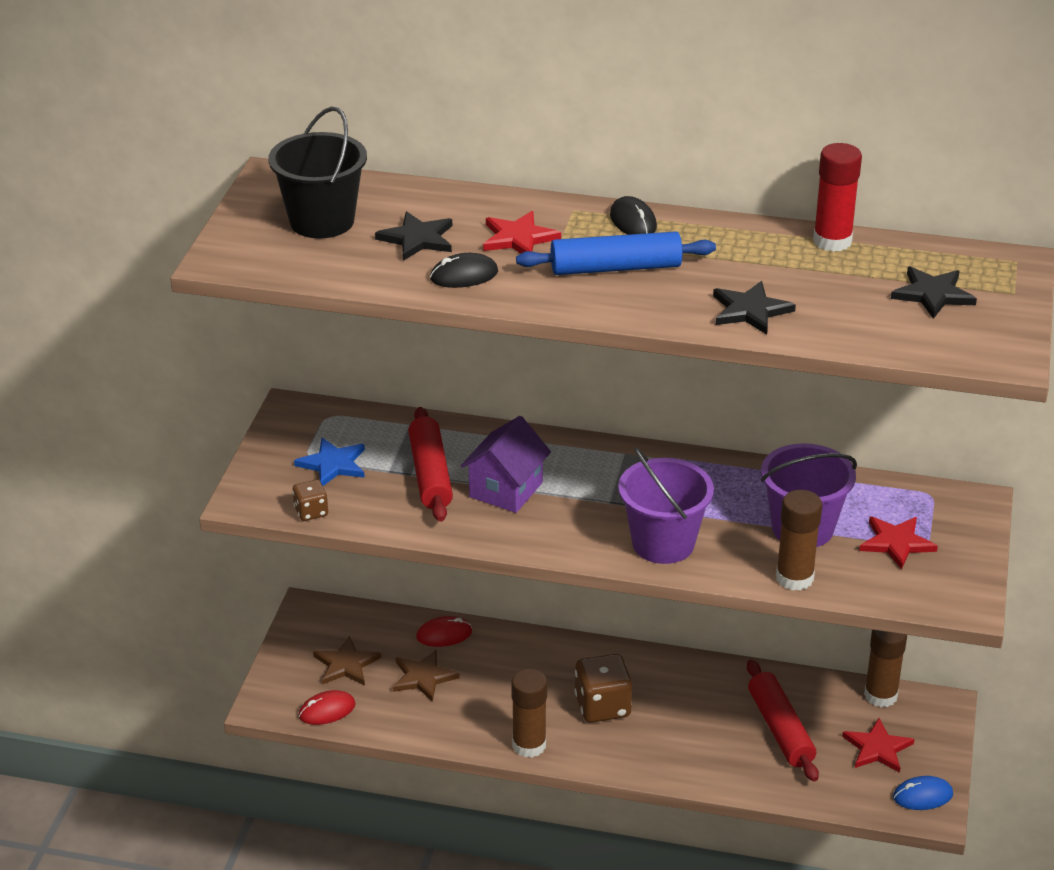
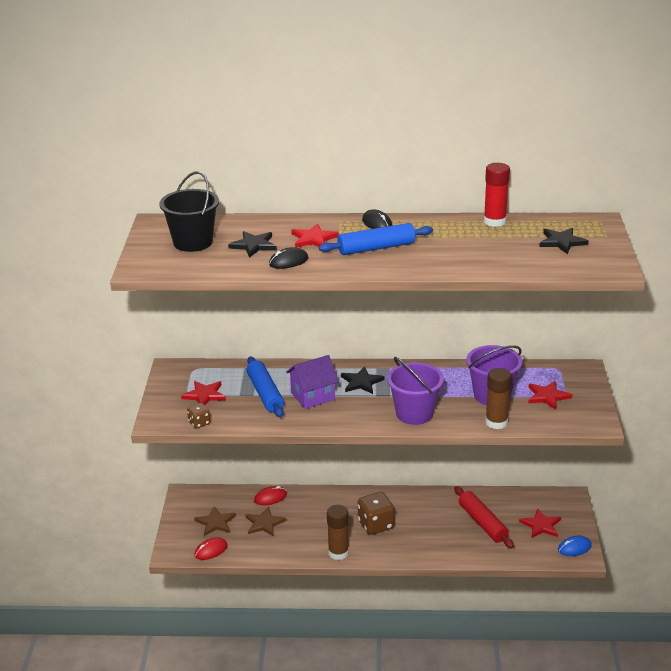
camera: 10 degrees left, 5 degrees down
(333, 464) = (204, 395): blue star -> red star
(430, 474) = (265, 393): red rolling pin -> blue rolling pin
(506, 490) = (313, 396): purple house -> purple house turned 45 degrees clockwise
(750, 311) = (462, 261): black star -> black star (361, 382)
(880, 695) = (534, 496): brown glue stick -> none

